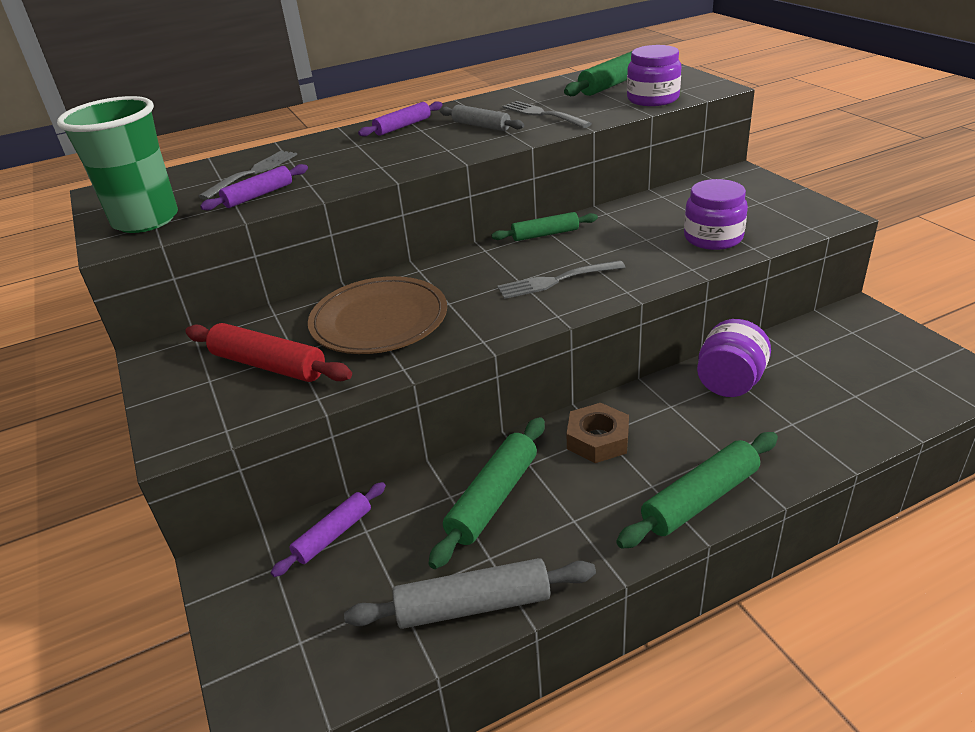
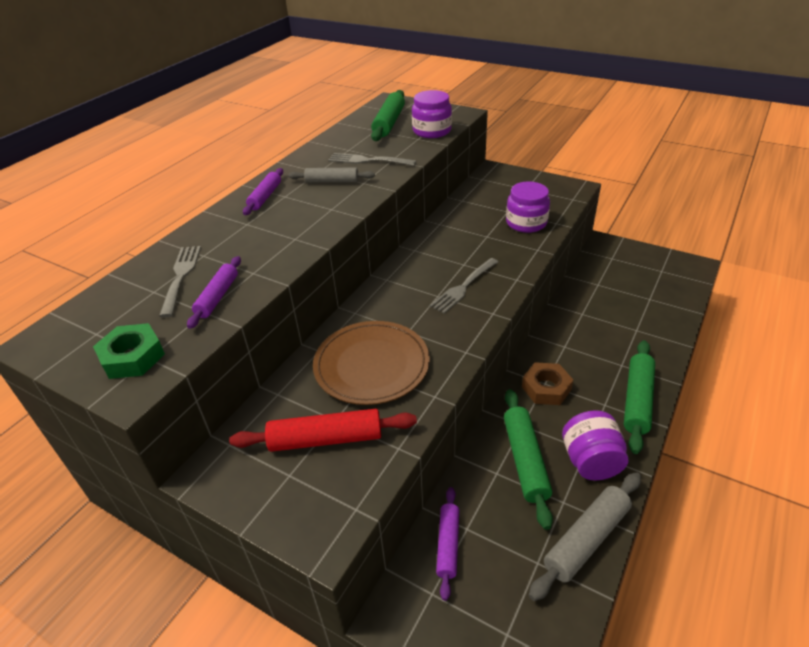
camera: 35 degrees left, 5 degrees up
(146, 220) = (132, 357): green cup -> green nut
(545, 234) = (416, 253): green rolling pin -> none
(729, 383) = (581, 317): purple jar -> purple jar (590, 461)

